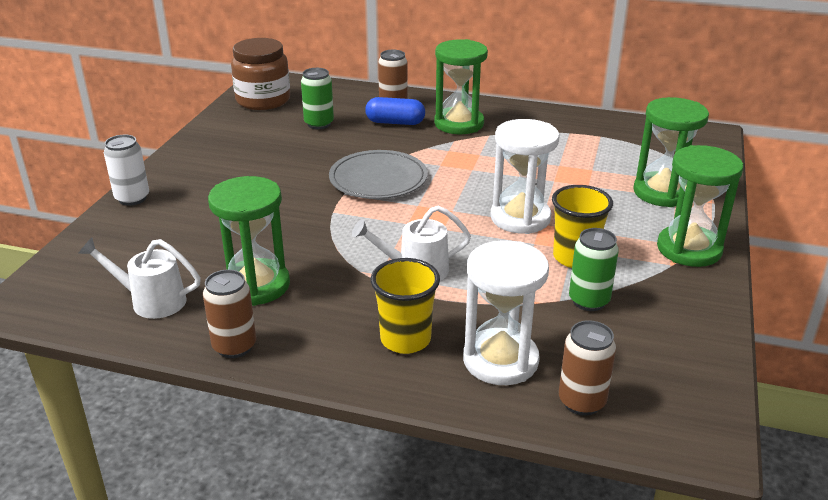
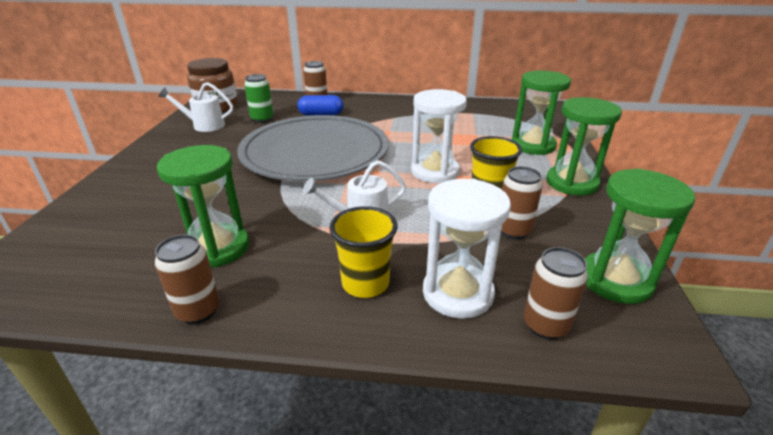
camera: 10 degrees left, 0 degrees up
(132, 198) = (102, 184): white can -> none
(150, 301) = (112, 274): white watering can -> white watering can (204, 125)
(378, 179) = (315, 153): grey plate -> grey plate, size x1.87
(459, 124) = (369, 112): green hourglass -> green hourglass (615, 280)
(589, 301) = (513, 231): green can -> brown can

